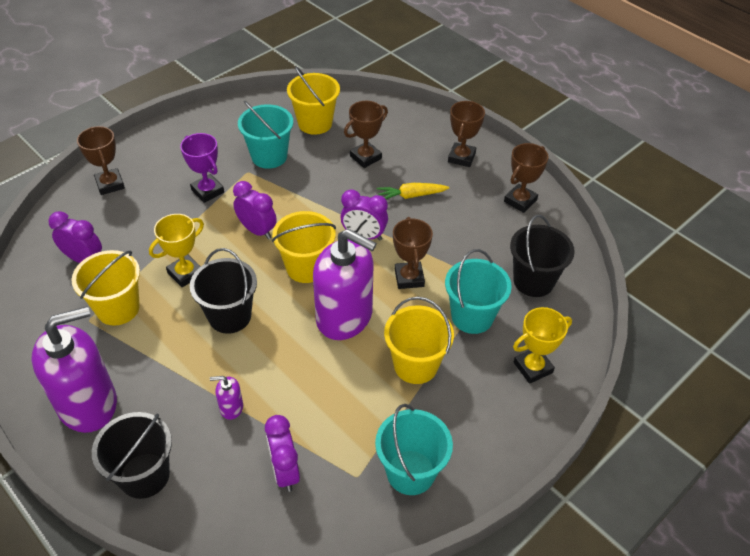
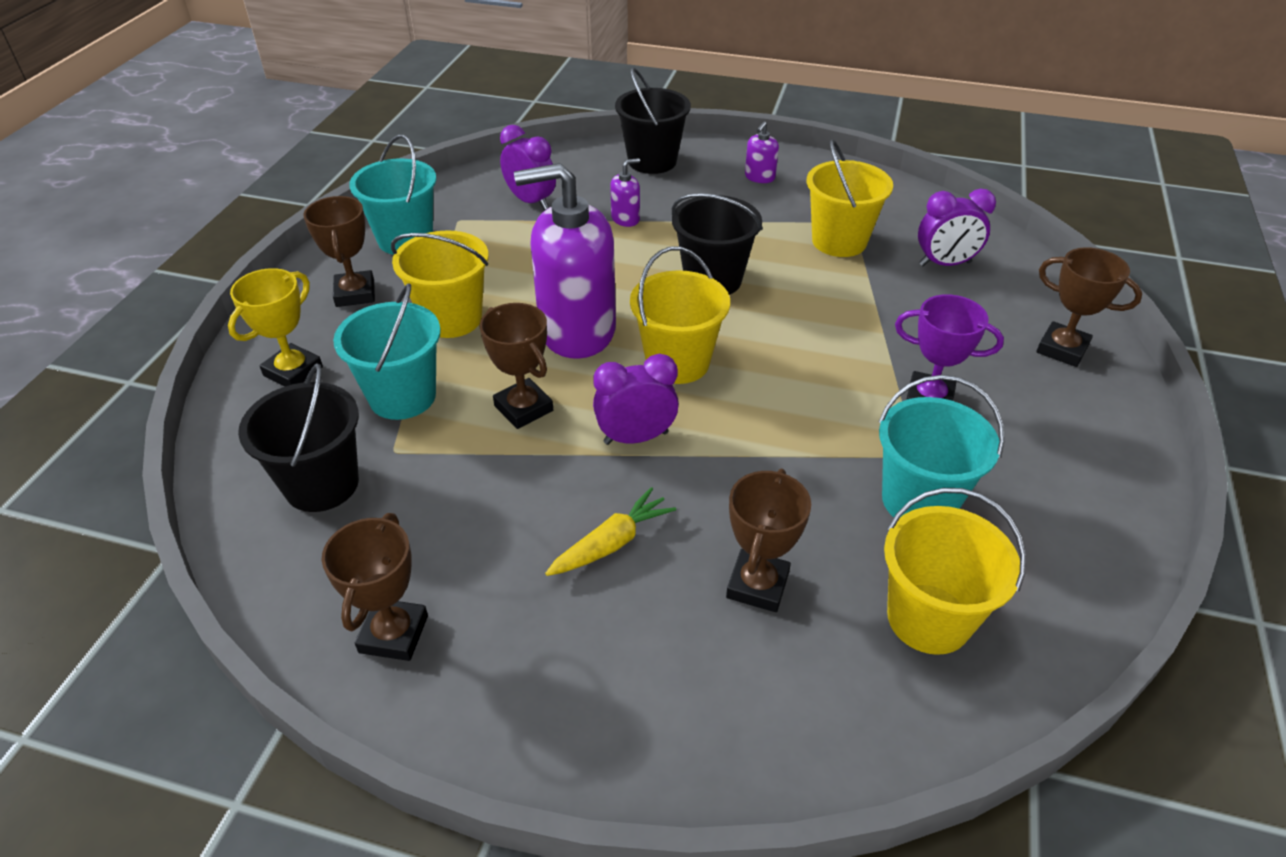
camera: 150 degrees right, 5 degrees down
(88, 404) = (759, 177): purple soap dispenser -> purple soap dispenser, size x0.40
(185, 273) = (816, 297): yellow trophy -> none
(257, 230) = (793, 378): purple clock -> none
(461, 157) = (568, 688): brown trophy -> brown trophy (355, 293)

